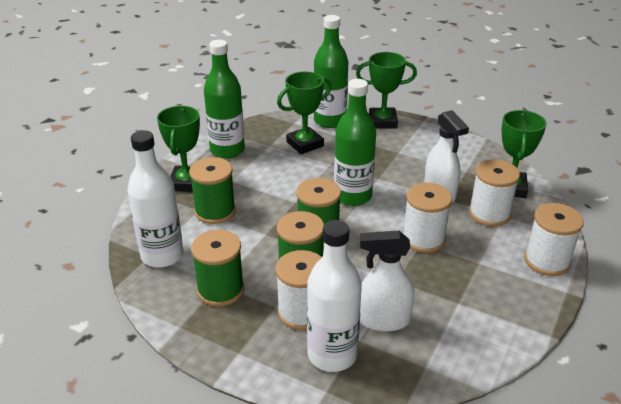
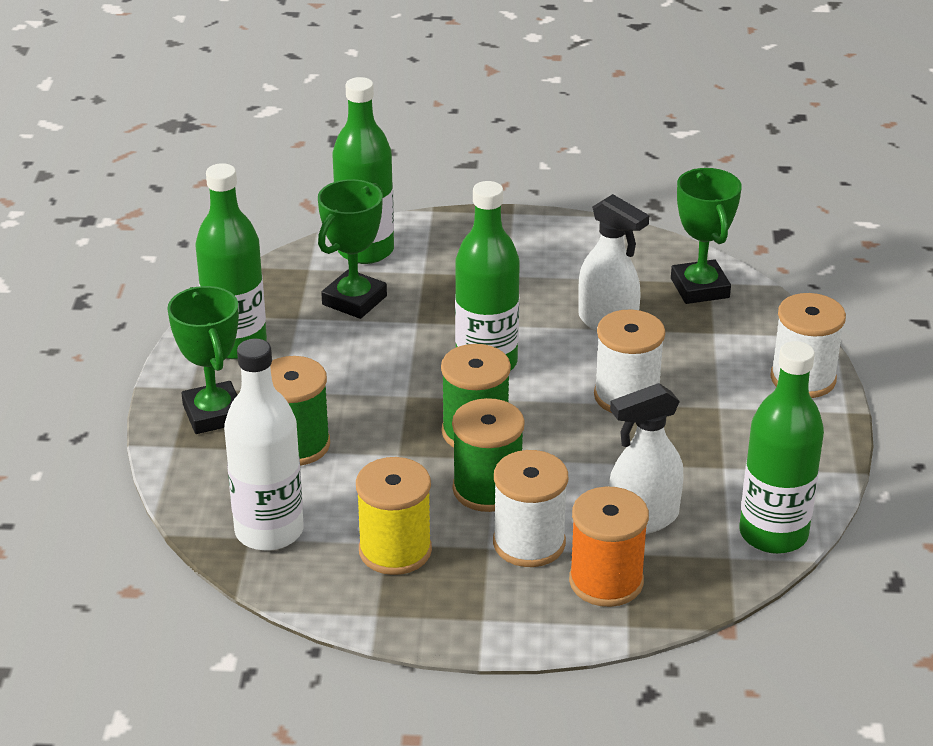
camera: 25 degrees left, 0 degrees up
(220, 290) = (395, 550): green spool -> yellow spool
(332, 354) = (606, 581): white bottle -> orange spool
(382, 122) = (450, 231): green trophy -> none
(466, 360) = (773, 534): none -> green bottle
(489, 214) = (693, 334): white spool -> none

